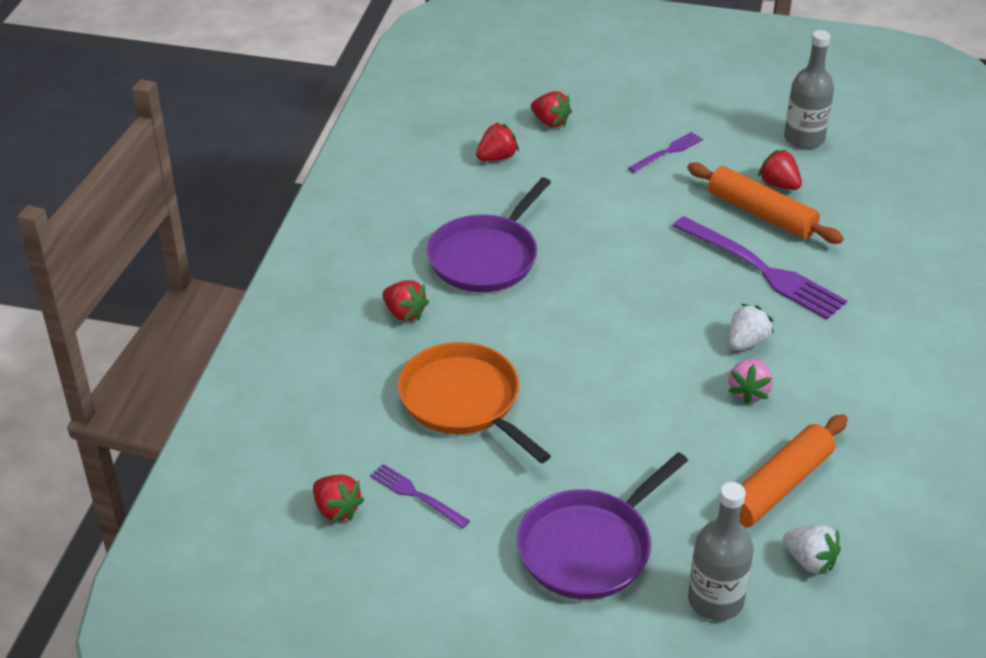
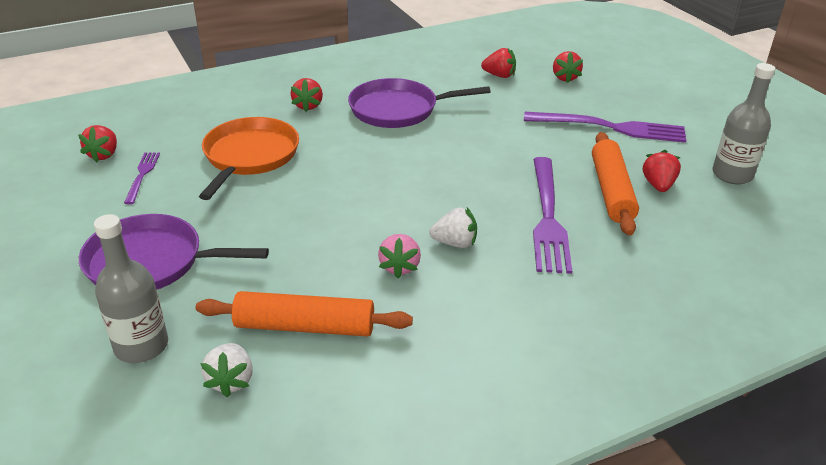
camera: 50 degrees right, 5 degrees down
(668, 151) = (612, 128): purple fork -> purple fork, size x1.94
(749, 391) = (399, 267): pink strawberry -> pink strawberry turned 60 degrees counterclockwise

